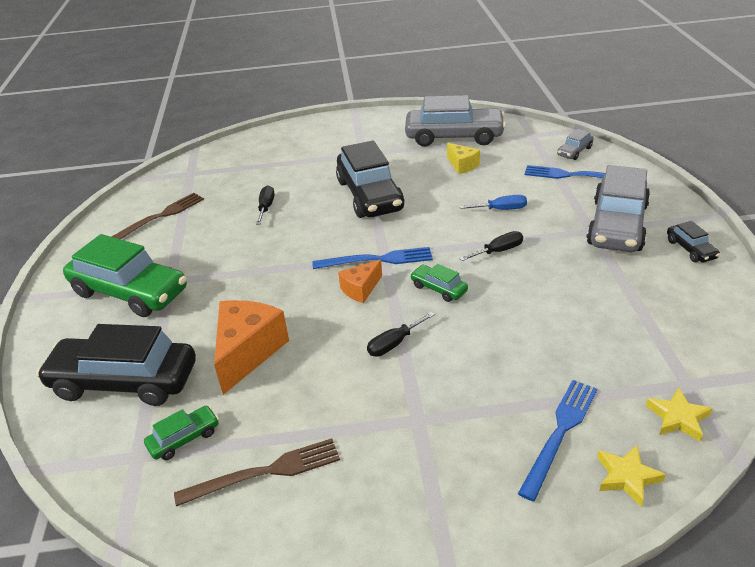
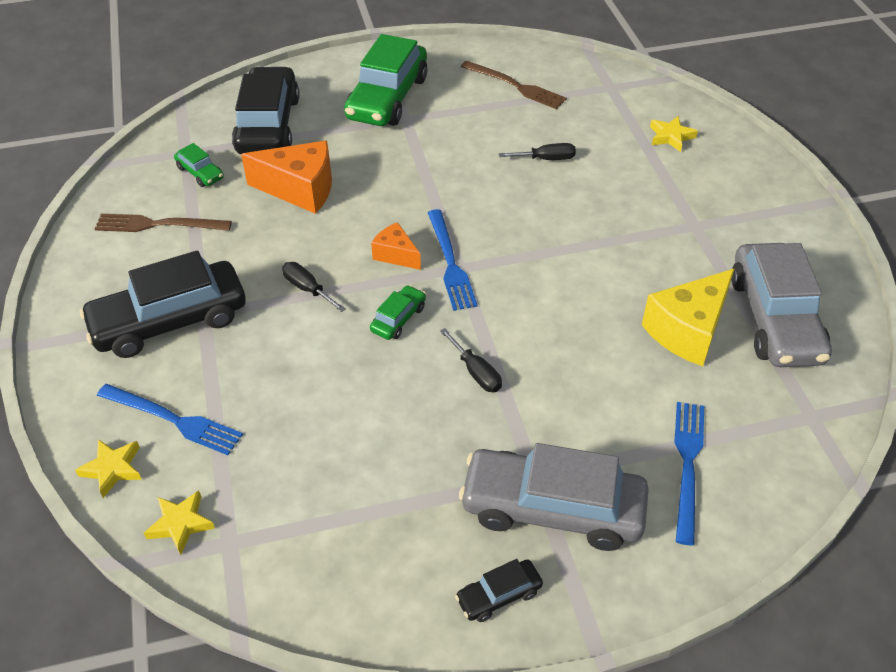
camera: 80 degrees right, 10 degrees up
(265, 154) = (671, 136): none -> yellow star
(265, 472) = (158, 224): brown fork -> brown fork turned 120 degrees clockwise
(370, 195) = (588, 243): black car -> black car (170, 321)
(462, 165) = (688, 331): yellow cheese -> yellow cheese, size x1.80
(501, 209) = (575, 375): blue screwdriver -> none
(574, 151) = (768, 472): grey car -> none

